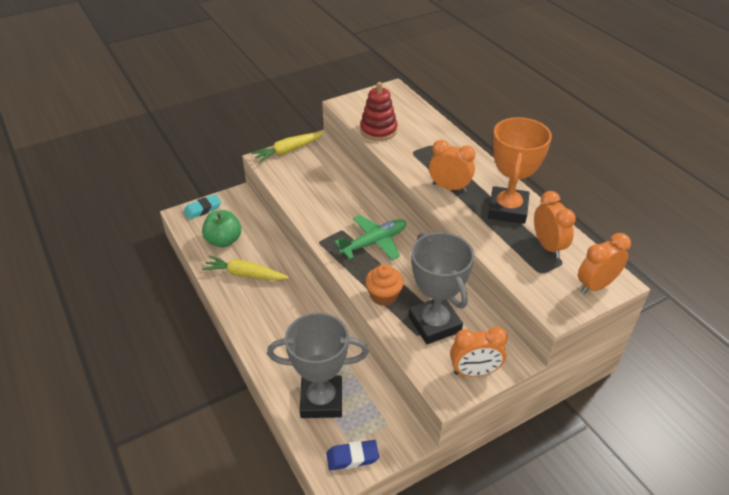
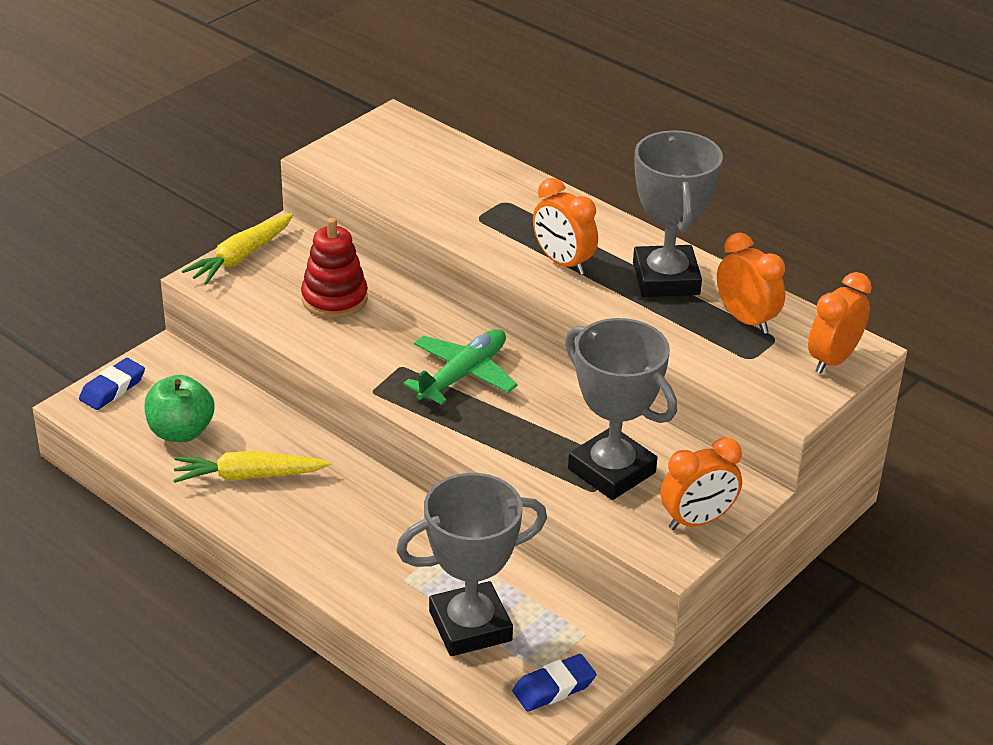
camera: 20 degrees left, 5 degrees down
(203, 209) = (112, 388): turquoise eraser -> blue eraser
(378, 130) = (404, 193): red stacking toy -> red stacking toy (334, 299)
(384, 296) = (516, 448): orange cupcake -> none
(449, 187) = (563, 263): orange clock -> orange clock turned 135 degrees counterclockwise
(507, 209) = (666, 279): orange trophy -> grey trophy

